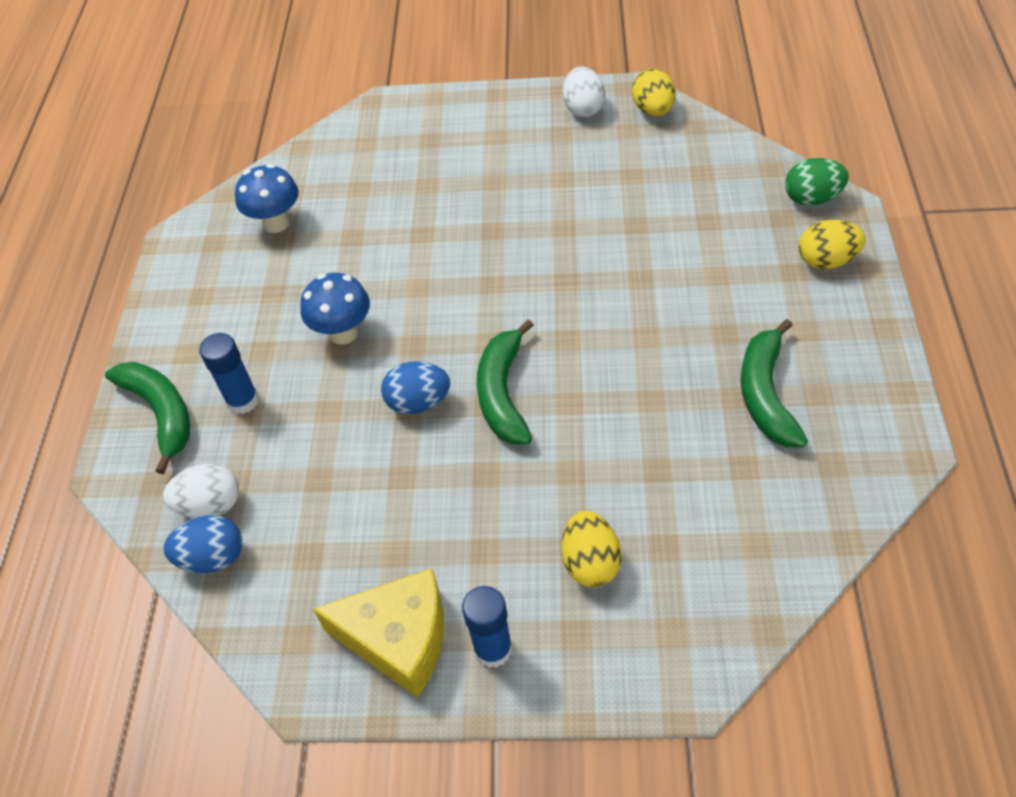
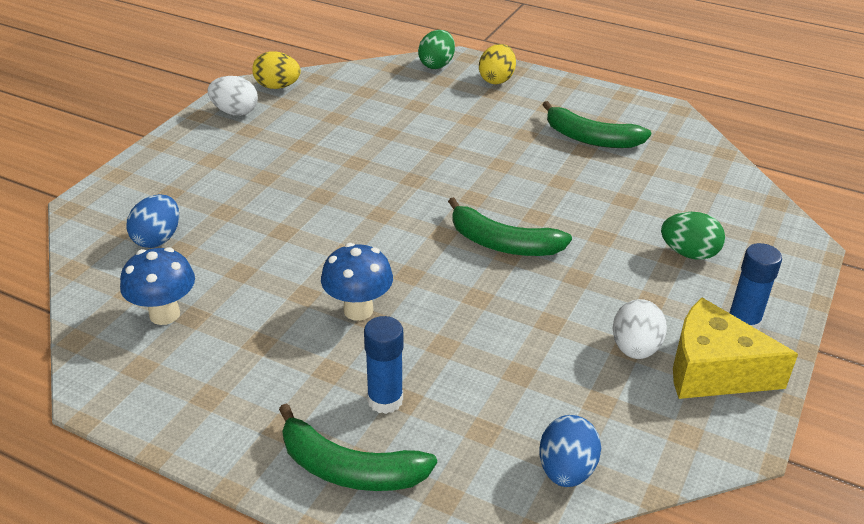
camera: 70 degrees left, 15 degrees down
(161, 413) = (349, 469): green banana -> green banana turned 150 degrees counterclockwise
(210, 505) = (501, 457): white egg -> white egg (635, 349)
(399, 639) = (713, 370): yellow cheese -> yellow cheese turned 105 degrees counterclockwise
(418, 402) = (477, 289): blue egg -> blue egg (157, 239)
(590, 562) = (689, 253): yellow egg -> green egg

